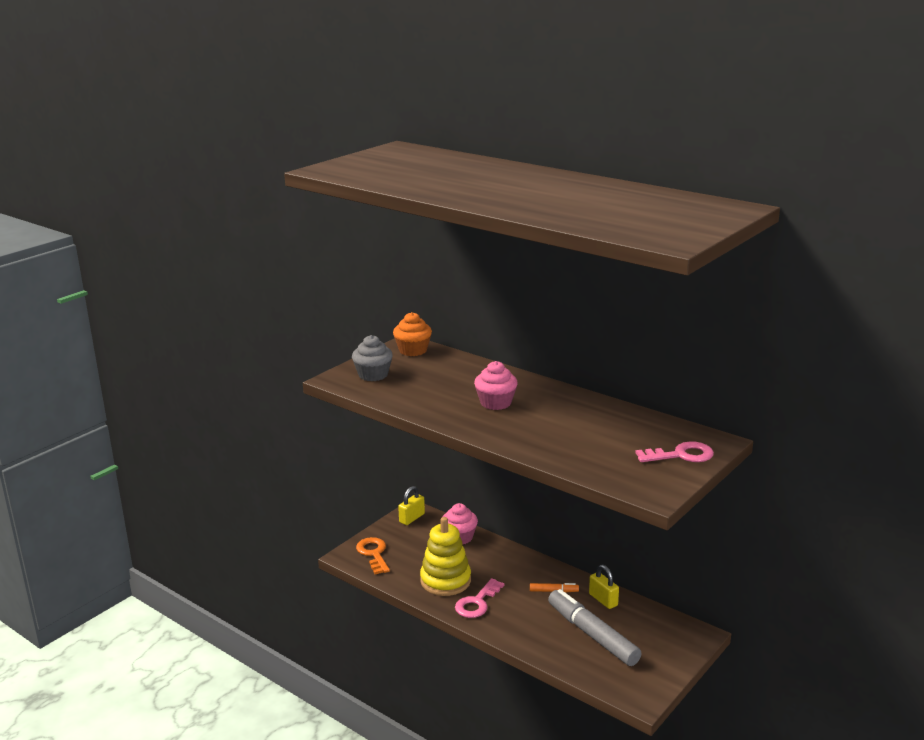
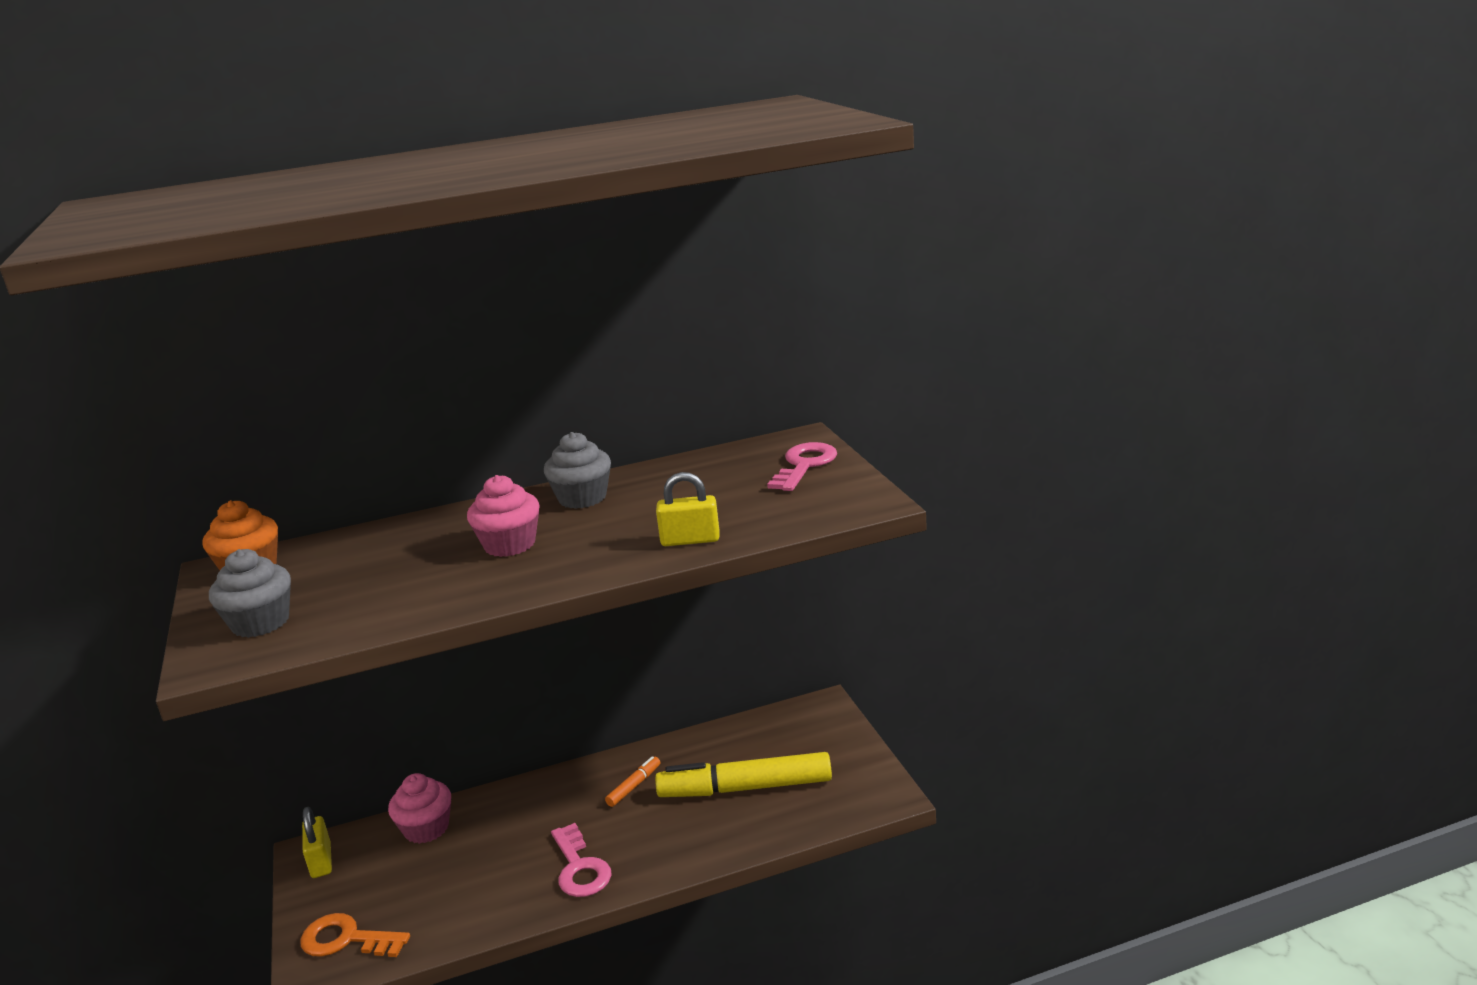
camera: 55 degrees left, 0 degrees up
(445, 580) = (499, 881): yellow stacking toy -> none
(564, 402) = (582, 498): none -> grey cupcake
(592, 635) = (746, 788): grey marker -> yellow marker
(603, 600) = (693, 752): yellow padlock -> yellow padlock (690, 540)

